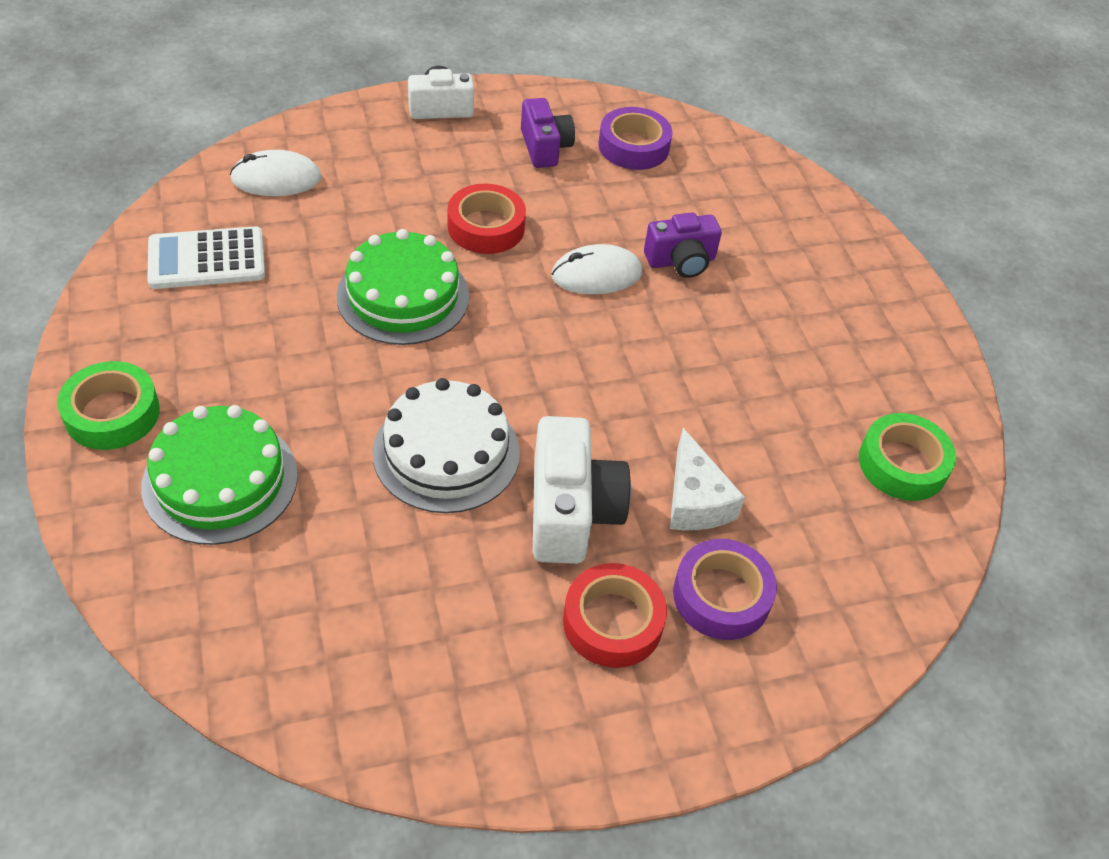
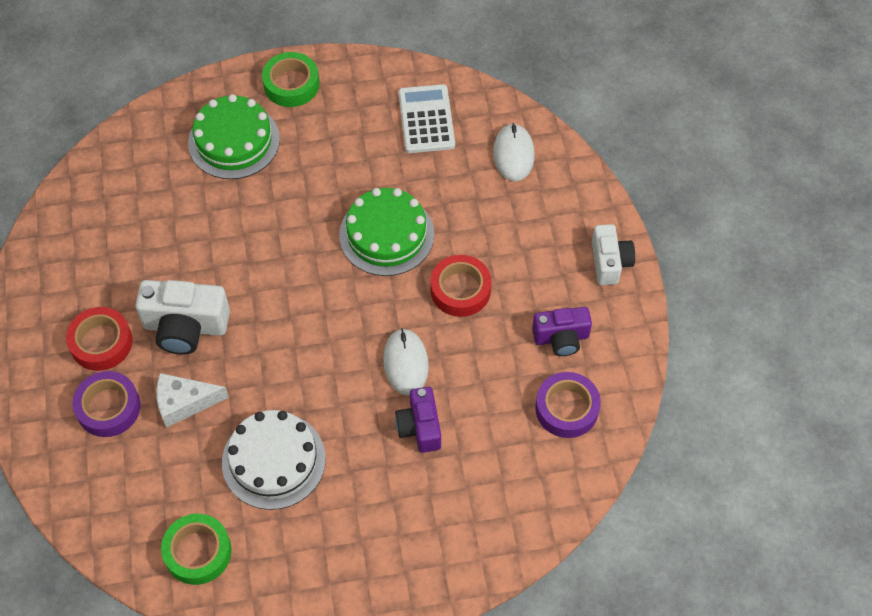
camera: 100 degrees right, 10 degrees up
(446, 452) = (242, 258): white cake -> white cake (273, 460)

